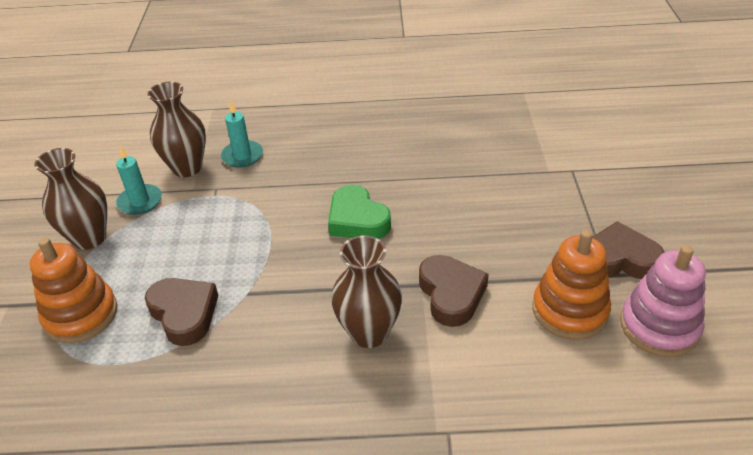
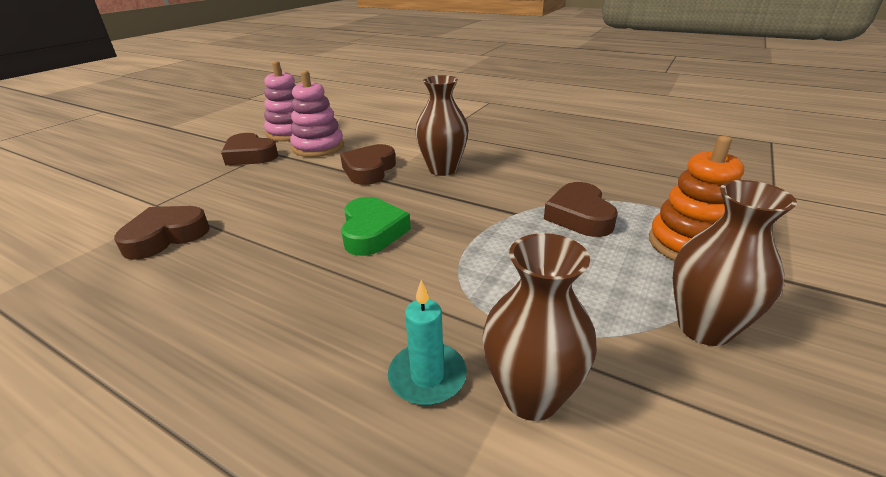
camera: 150 degrees left, 10 degrees down
(140, 201) = (625, 359): turquoise candle -> none
(504, 154) = (166, 237): none -> brown heart
(569, 310) = (318, 147): orange stacking toy -> pink stacking toy

